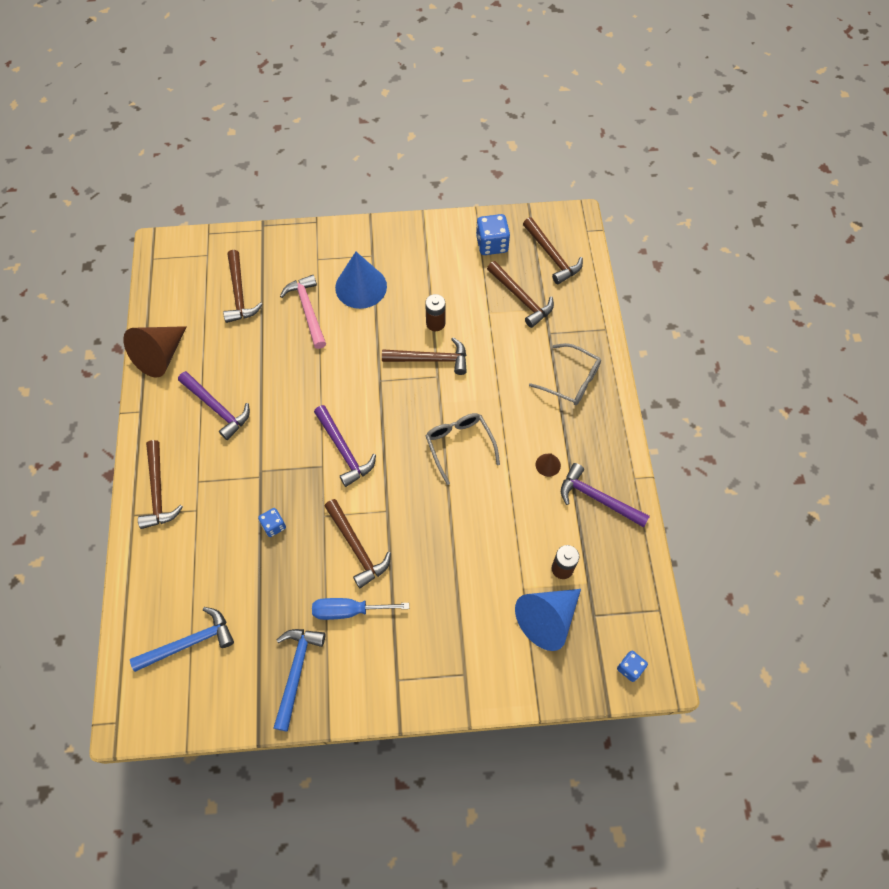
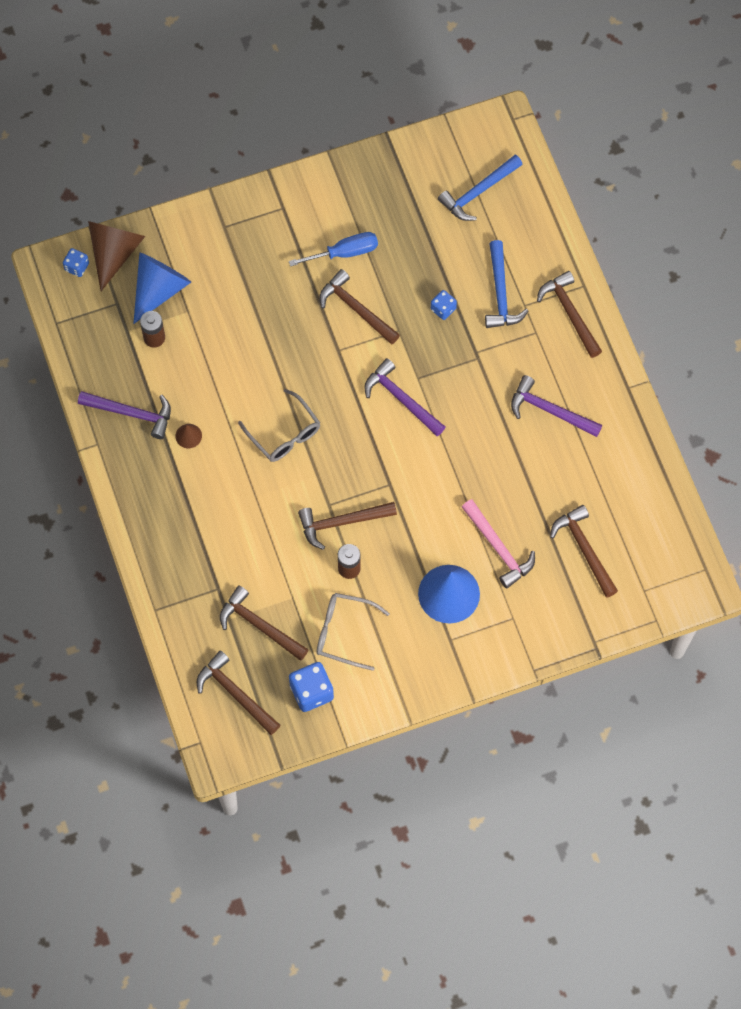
camera: 165 degrees right, 5 degrees up
(160, 356) = (636, 452): brown cone -> brown cone (115, 252)
(296, 672) = (374, 193): blue hammer -> blue hammer (500, 293)
(571, 380) = (182, 536): grey glasses -> grey glasses (343, 632)

